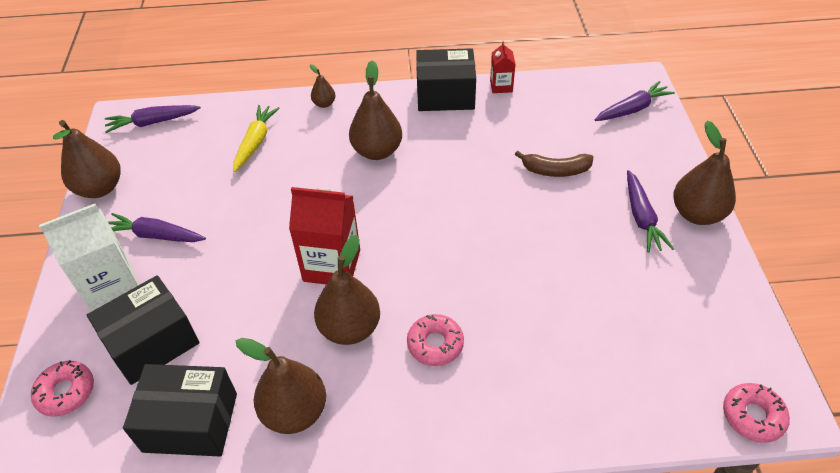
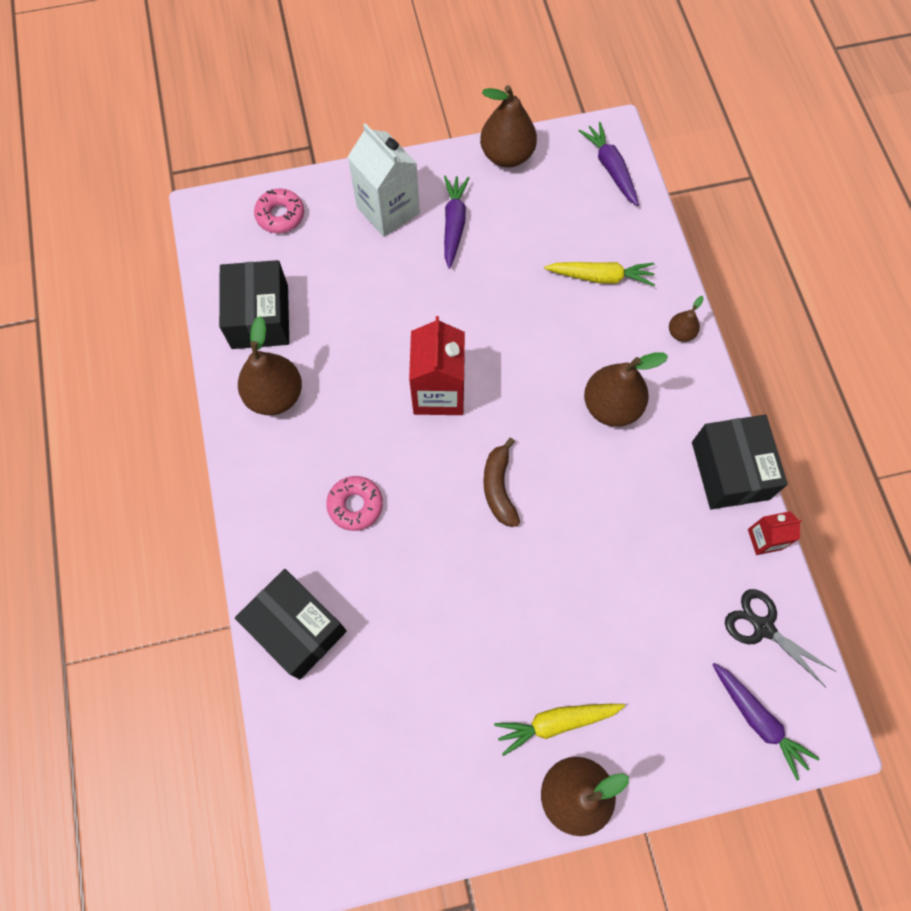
camera: 80 degrees right, 20 degrees up
(152, 342) = (333, 262): black box -> black box (297, 628)
(350, 328) = (365, 424): brown pear -> none
(555, 170) = (618, 616): brown banana -> brown banana (499, 488)
(566, 97) = (763, 627): none -> black scissors
(641, 217) = (556, 722): purple carrot -> yellow carrot
(752, 416) = (300, 826): pink donut -> none

